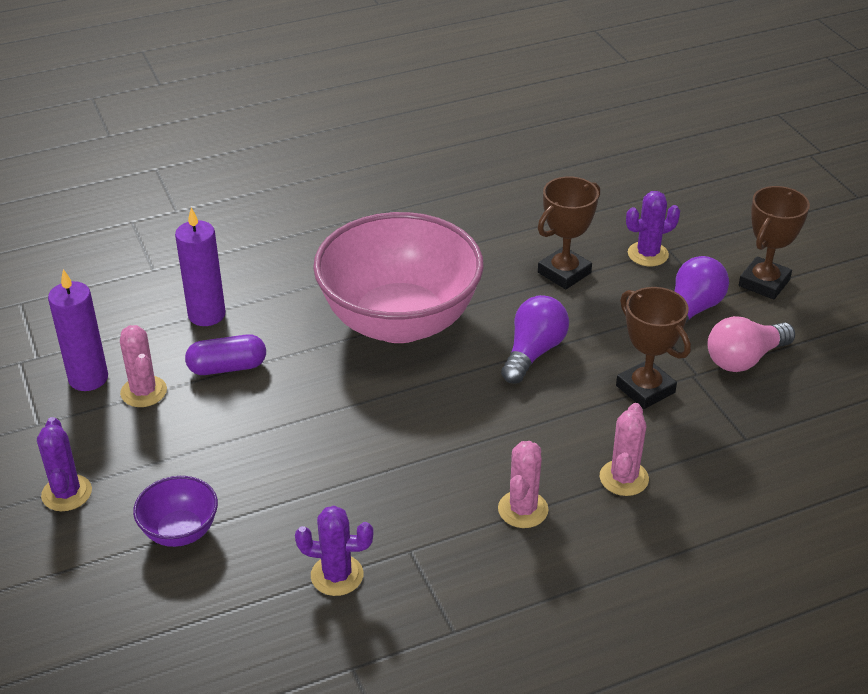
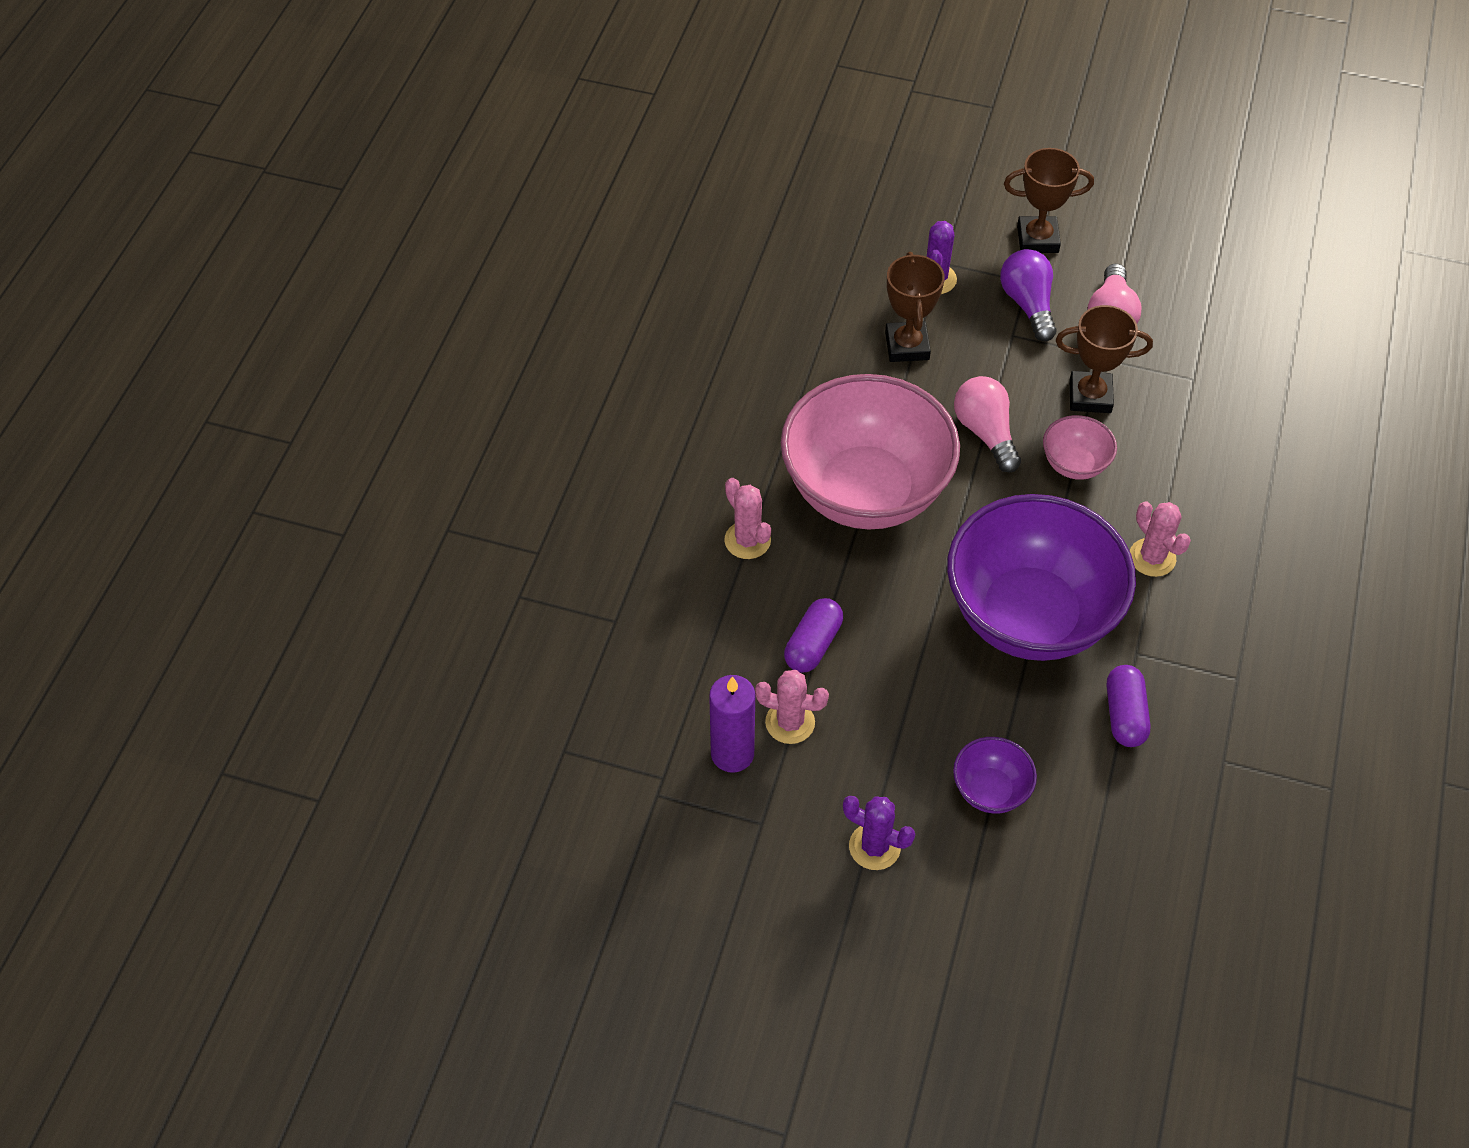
camera: 50 degrees left, 15 degrees up
(206, 315) = (724, 618): purple candle -> none
(337, 575) = (1124, 715): purple cactus -> purple capsule
(379, 467) = (1029, 616): none -> purple bowl
(533, 352) = (985, 433): purple light bulb -> pink light bulb
(564, 415) = (1074, 464): none -> pink bowl
(624, 478) = (1171, 477): pink cactus -> pink cactus (747, 540)
(764, 283) = (1037, 239): brown trophy -> brown trophy turned 75 degrees counterclockwise

